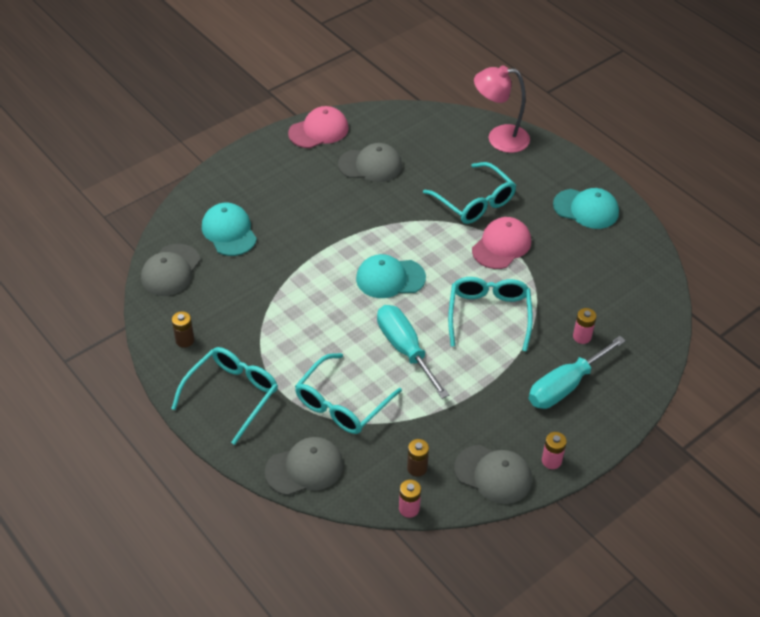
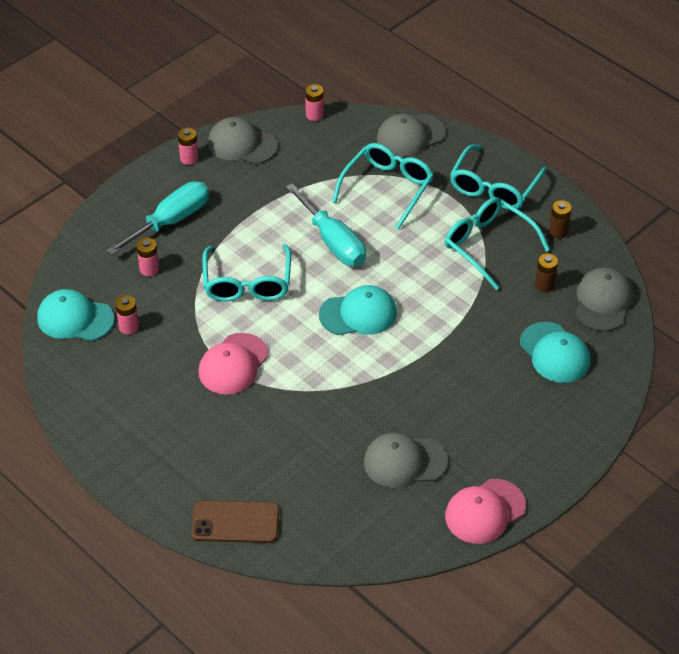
camera: 175 degrees right, 0 degrees up
(417, 468) = (310, 144): brown battery -> brown battery (544, 285)
(474, 202) = (266, 419): turquoise glasses -> turquoise glasses (488, 245)
(499, 138) = (235, 522): pink lamp -> brown phone
(586, 209) = (127, 422): turquoise cap -> turquoise cap (75, 318)
(594, 284) = (129, 327): none -> pink battery

